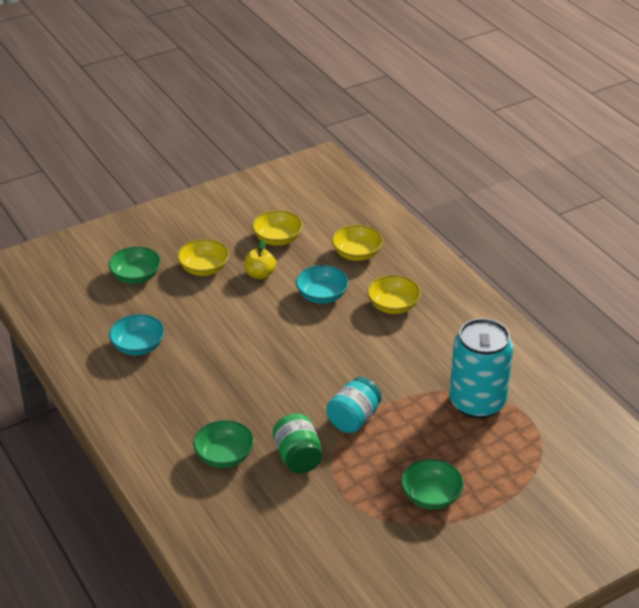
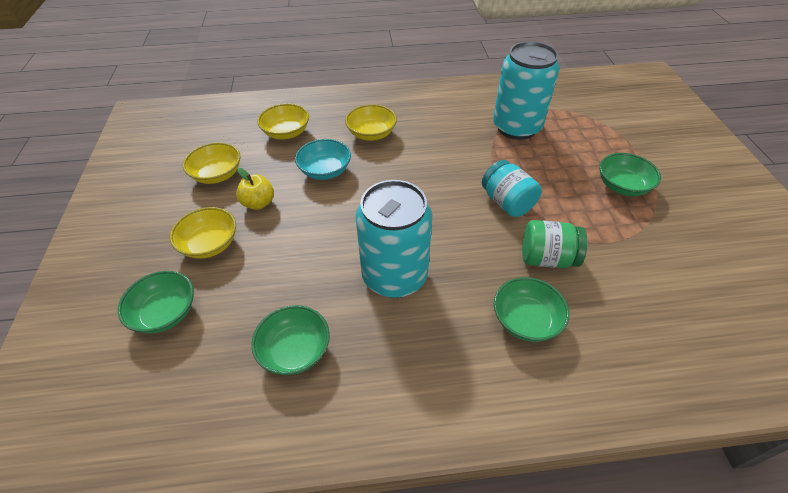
camera: 65 degrees left, 10 degrees up
(138, 346) = (295, 350): turquoise bowl -> green bowl
(228, 373) = (394, 276): none -> turquoise can

